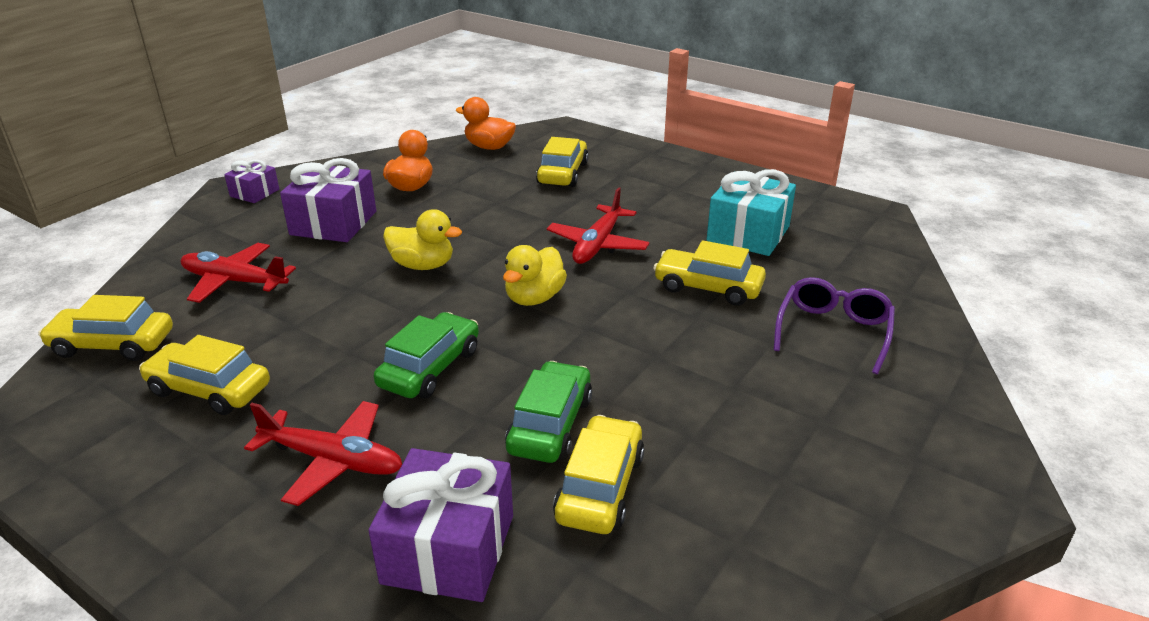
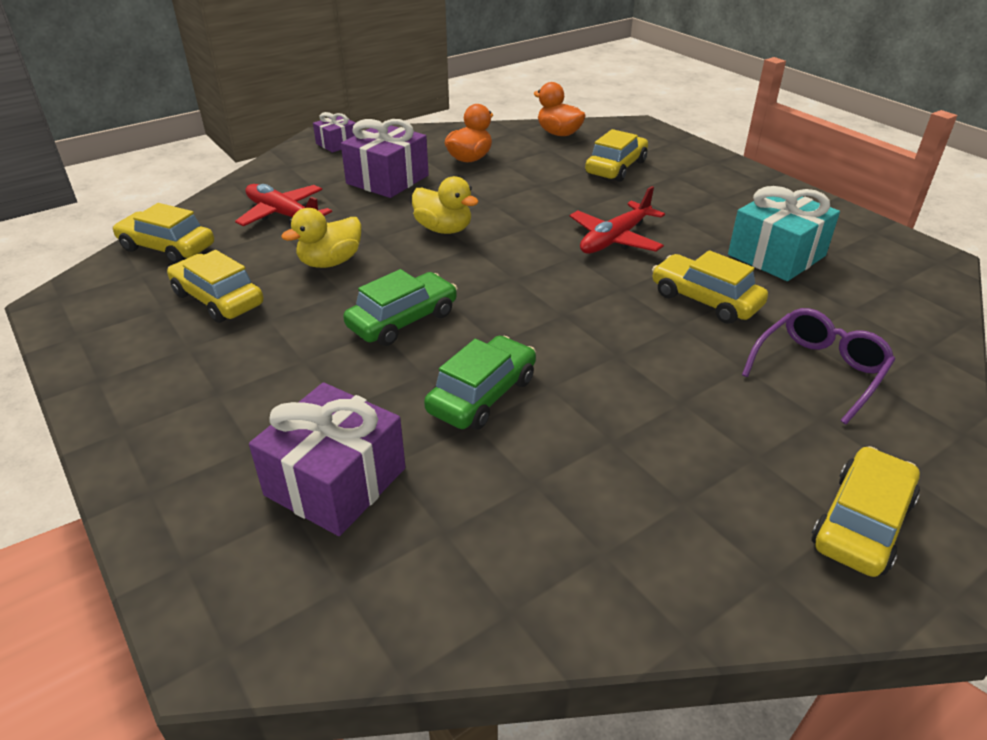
camera: 20 degrees right, 5 degrees up
(332, 460) = (281, 381): red plane -> none
(534, 298) = (528, 277): yellow duck -> yellow duck (330, 262)
(600, 487) = (498, 463): yellow car -> yellow car (861, 523)

